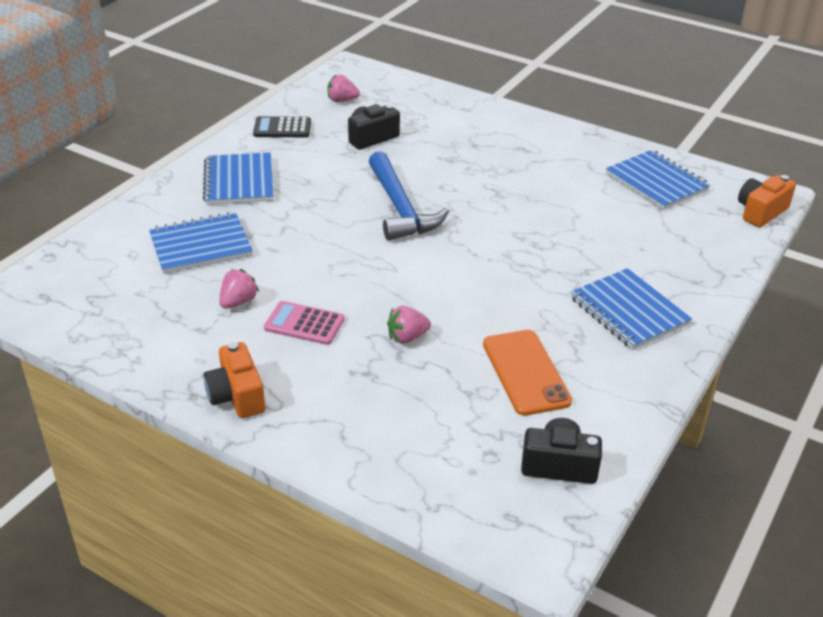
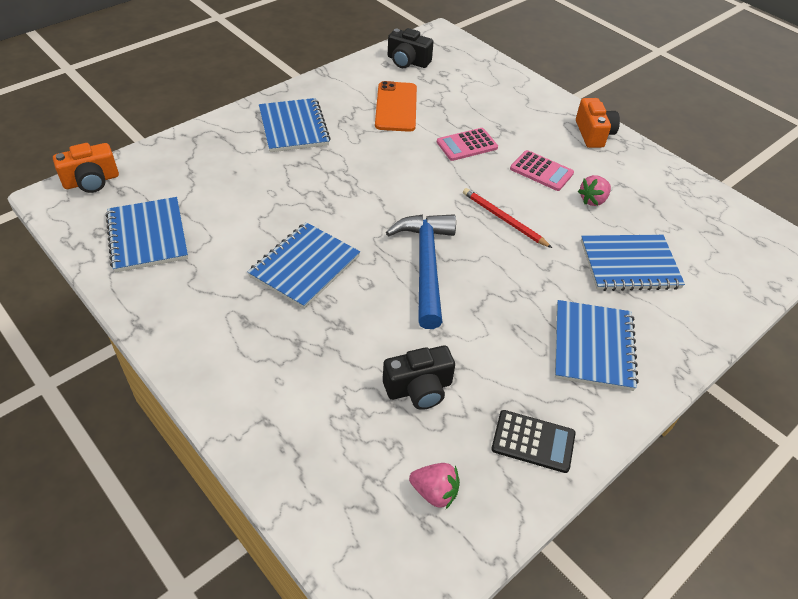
camera: 165 degrees left, 10 degrees up
(337, 261) = (503, 219): none -> red pencil
(407, 337) = (467, 145): pink strawberry -> pink calculator
(505, 187) = (305, 266): none -> blue notebook

